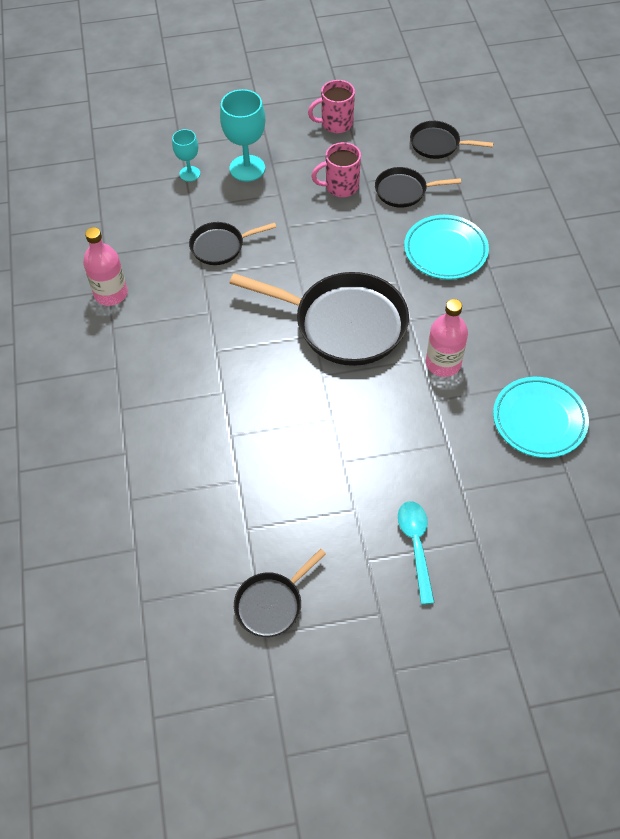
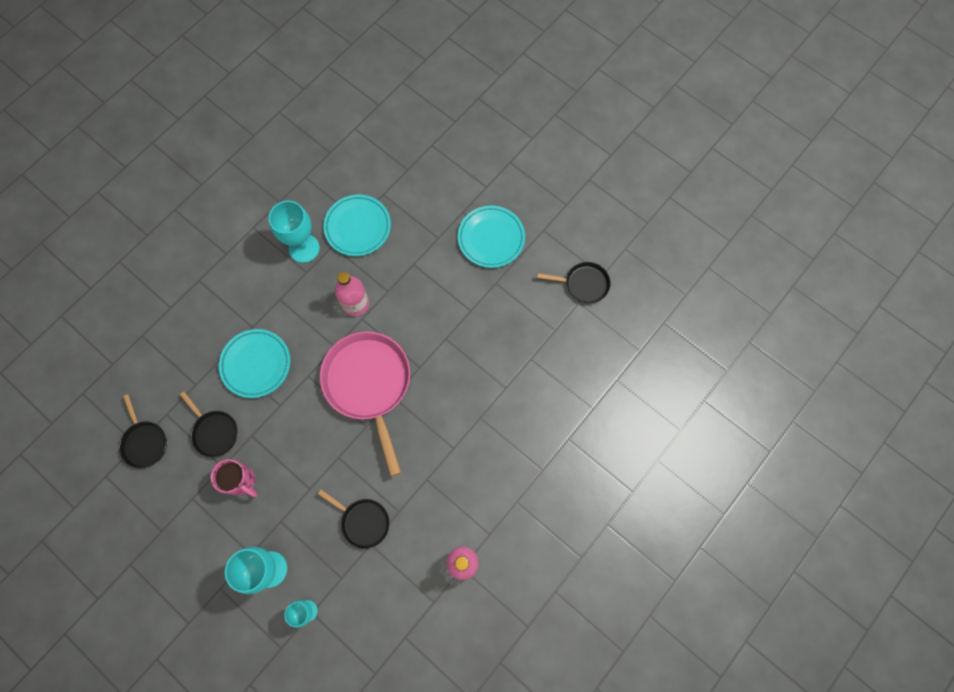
camera: 130 degrees left, 15 degrees up
(335, 124) = (171, 538): pink mug -> none
(343, 323) = (369, 385): black pan -> pink pan
(416, 546) = (491, 238): turquoise spoon -> turquoise plate
(550, 356) = (304, 248): none -> turquoise goblet

